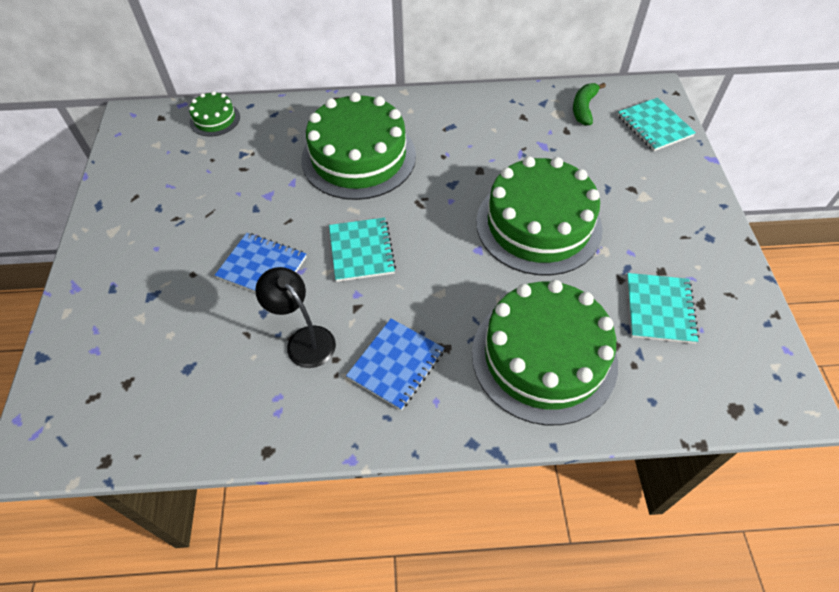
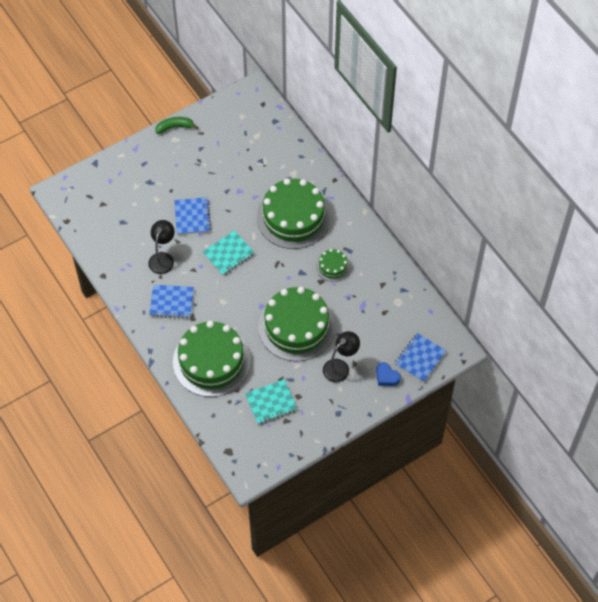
camera: 60 degrees right, 5 degrees up
(215, 119) = (278, 130): green cake -> green cake (333, 267)
(584, 108) = (412, 314): green banana -> green banana (175, 127)
(631, 205) = (340, 367): none -> black lamp
(654, 126) = (420, 358): turquoise notebook -> blue notebook
(668, 166) = (386, 376): none -> blue heart

